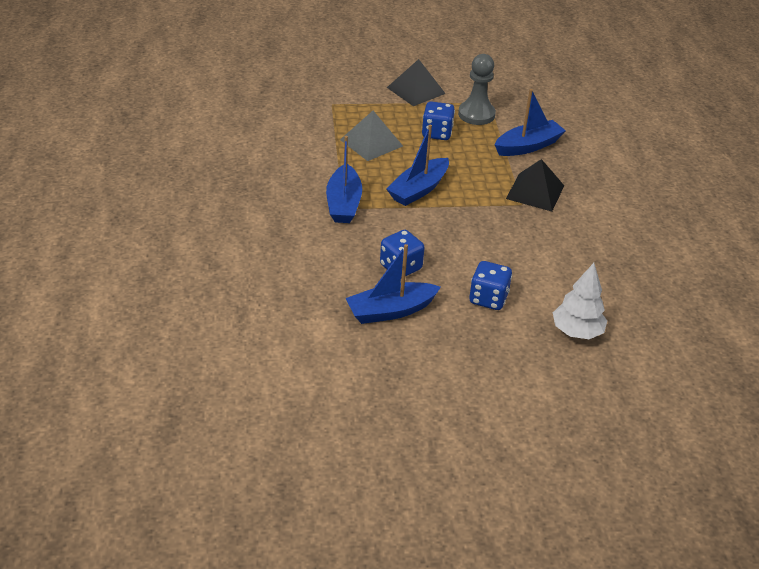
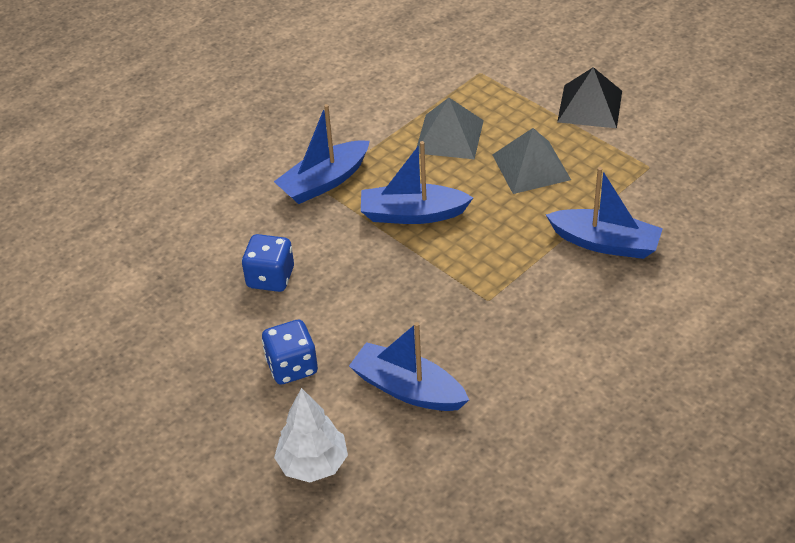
camera: 55 degrees right, 5 degrees up
(390, 311) = (196, 311): blue boat -> blue boat (408, 389)
(437, 133) = (531, 167): blue dice -> grey pyramid
(476, 114) = (609, 172): grey pawn -> none
(535, 192) = (524, 297): black pyramid -> none

